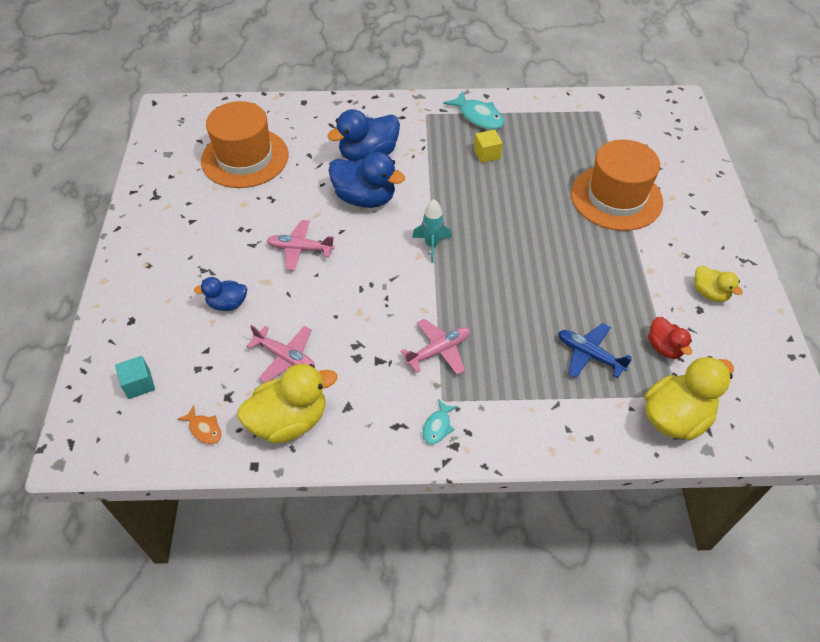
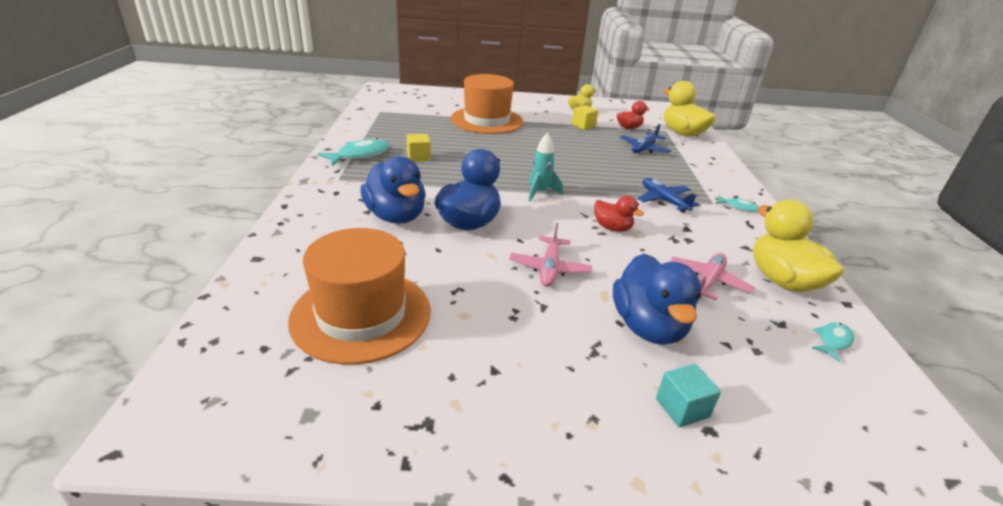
camera: 90 degrees left, 20 degrees down
(139, 384) = (811, 408): turquoise cube -> turquoise cube (682, 408)
(204, 429) = (833, 341): orange fish -> turquoise fish
(227, 304) = (648, 326): blue duck -> blue duck, size x1.78
(370, 297) = (612, 228): none -> red duck
(439, 351) = (663, 200): pink plane -> blue plane
(646, 294) = (583, 126): none -> yellow cube

